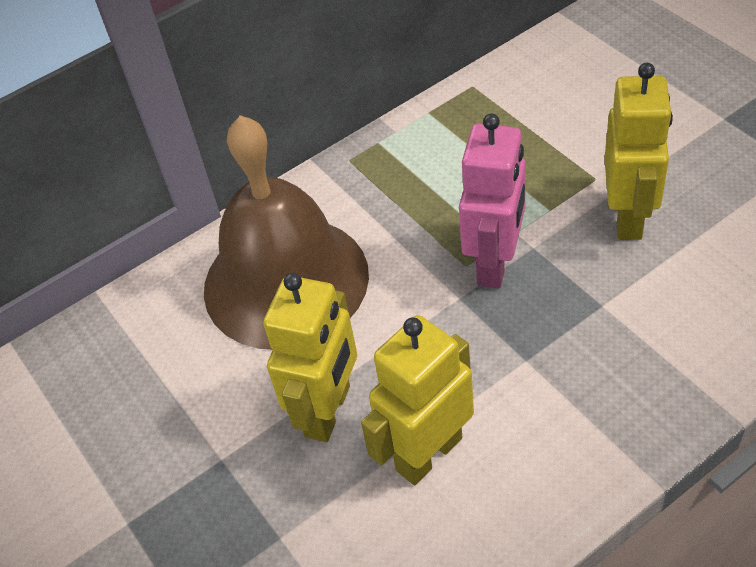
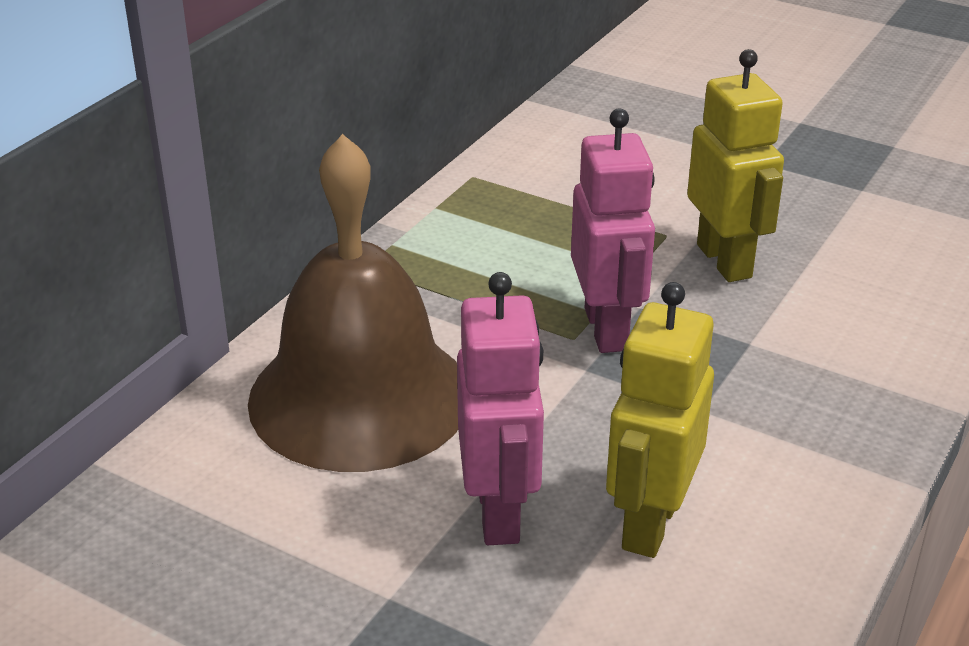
camera: 30 degrees left, 15 degrees down
(328, 411) = (499, 513): yellow robot -> pink robot

